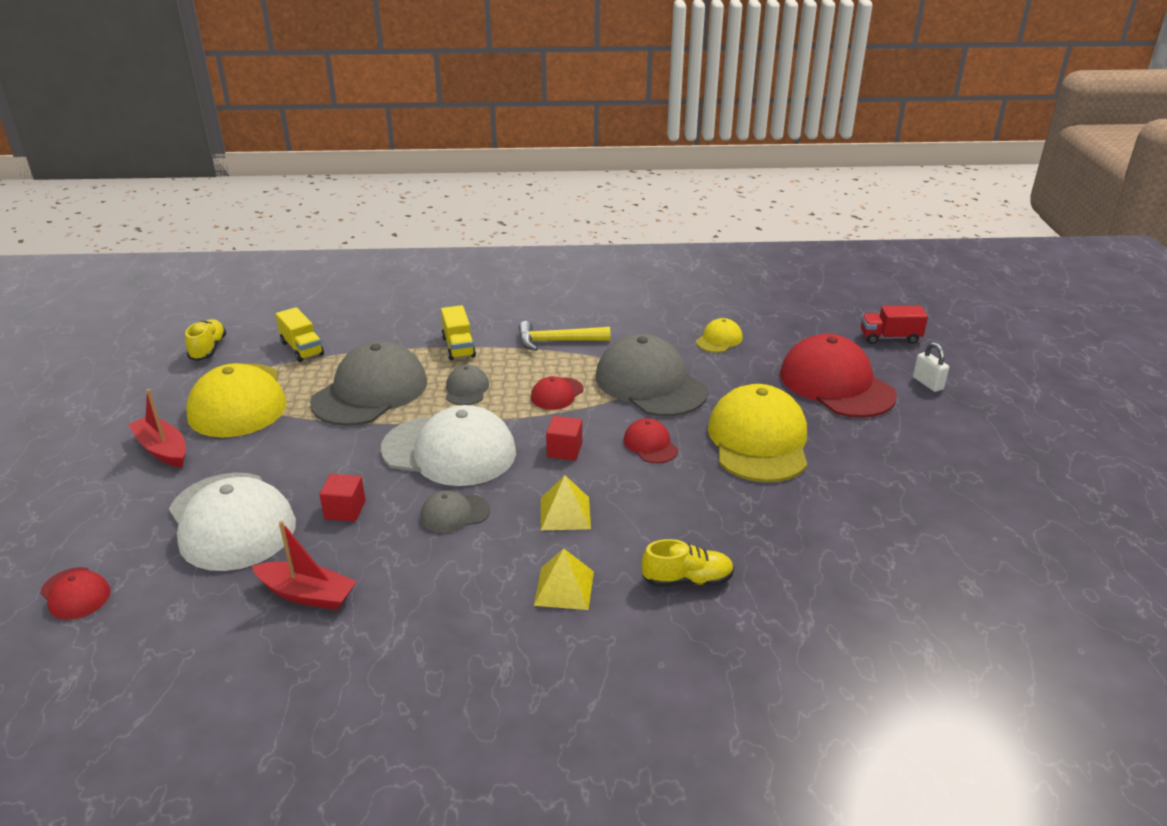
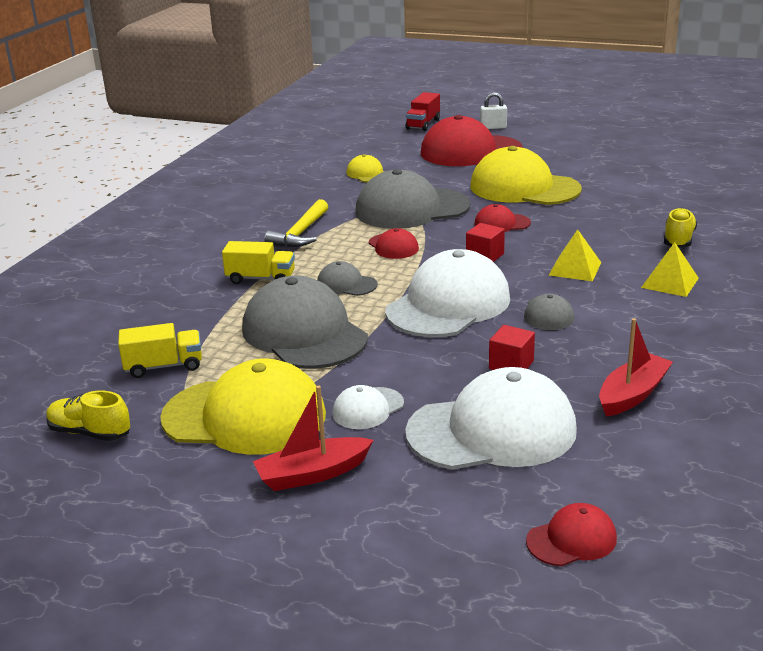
camera: 65 degrees left, 5 degrees down
(257, 451) = (368, 408): none -> white cap

